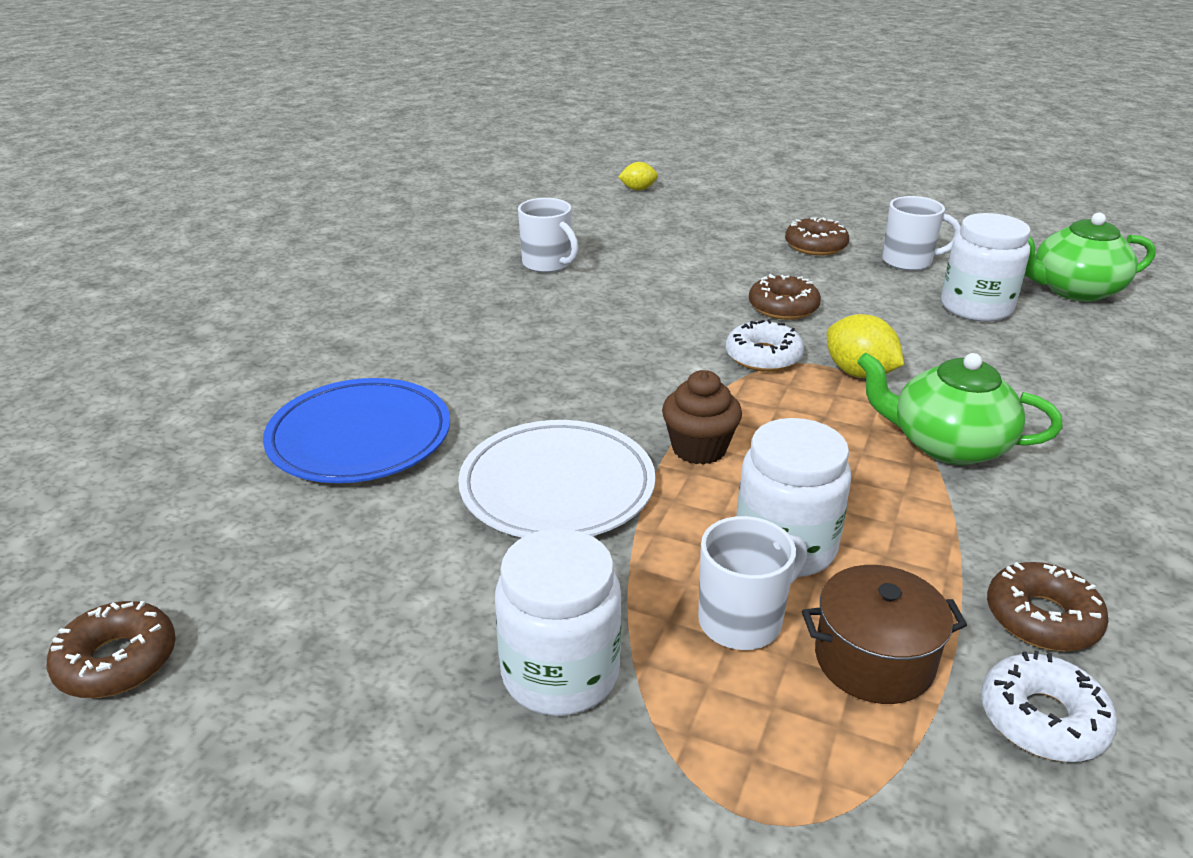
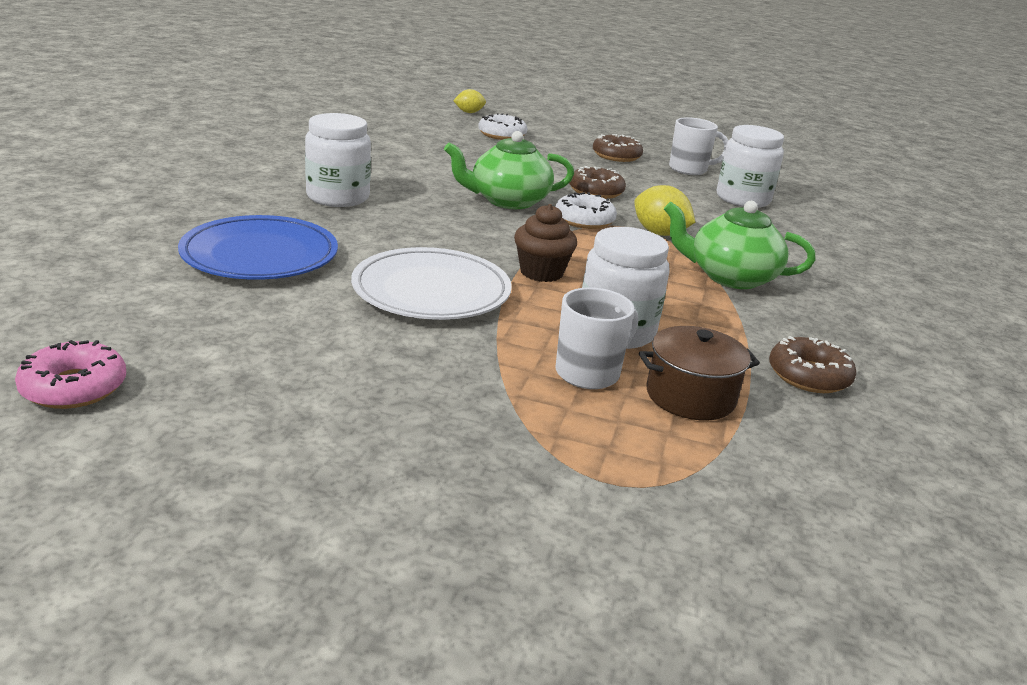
camera: 10 degrees left, 5 degrees down
(117, 661) = (74, 387): brown donut -> pink donut
(548, 264) = (401, 155): white mug -> none
(560, 673) = (451, 400): white jar -> white jar (338, 197)
(1042, 719) = (814, 430): white donut -> white donut (502, 135)
(1074, 290) = (813, 193): green teapot -> green teapot (508, 201)

